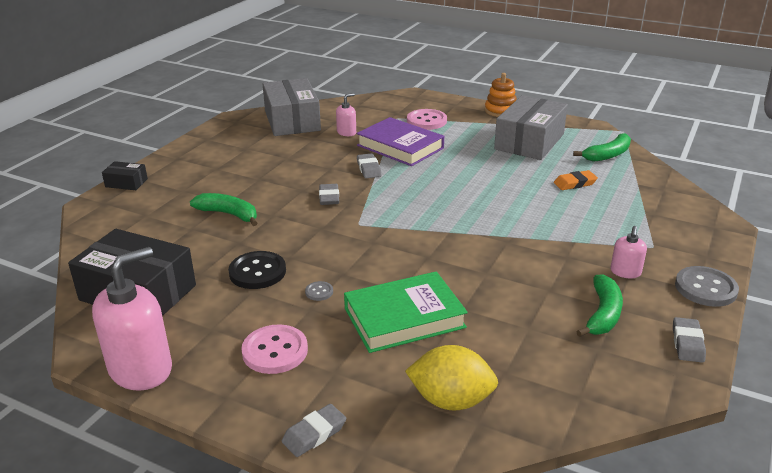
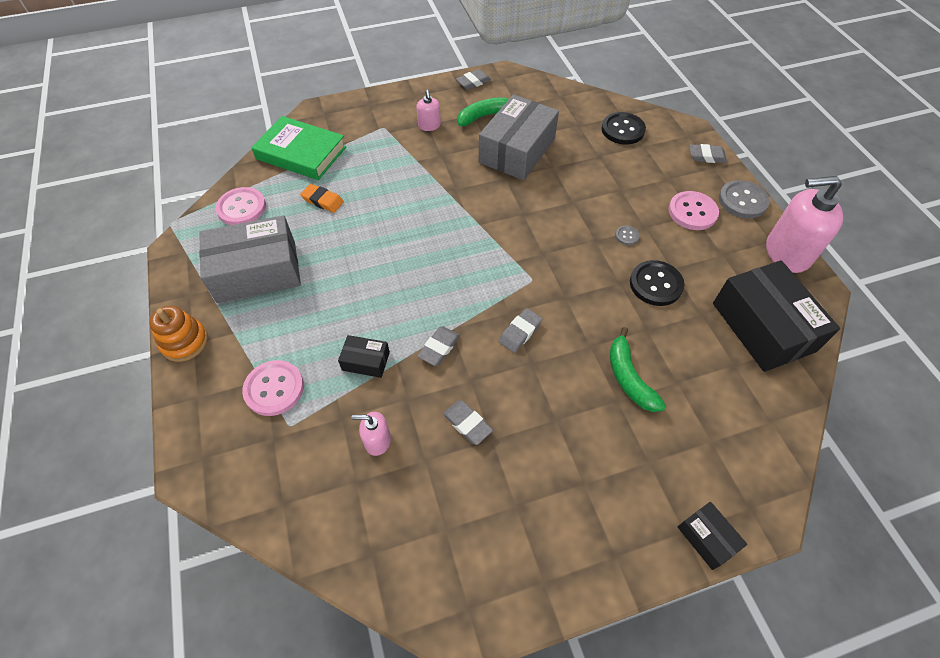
camera: 135 degrees left, 25 degrees up
(292, 121) = (400, 536): grey box -> grey box (517, 150)
(308, 156) = (467, 424): none -> grey eraser
(400, 147) = (366, 361): purple book -> black box
(404, 318) = (593, 183): green book -> green book (301, 153)
(451, 400) = (622, 130): yellow lemon -> black button
(608, 155) = (242, 208): green banana -> pink button
(625, 272) = (429, 125): pink soap dispenser -> pink soap dispenser turned 105 degrees clockwise
(705, 288) = (410, 93): grey button -> grey button (742, 201)

